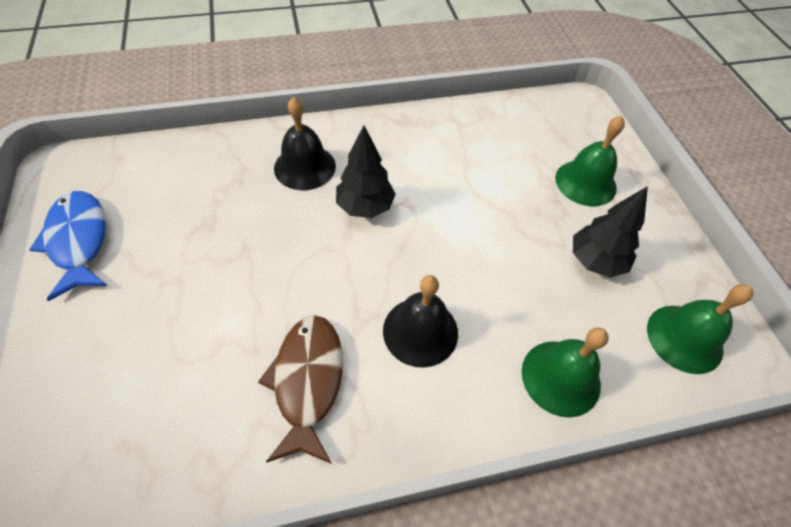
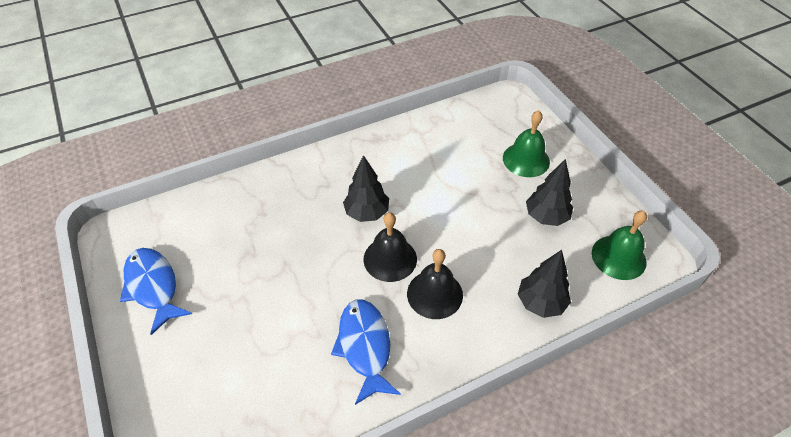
camera: 10 degrees left, 5 degrees down
(305, 167) = (310, 192): black bell -> black bell (390, 259)
(307, 382) = (365, 347): brown fish -> blue fish
(561, 377) = (540, 303): green bell -> black tree

